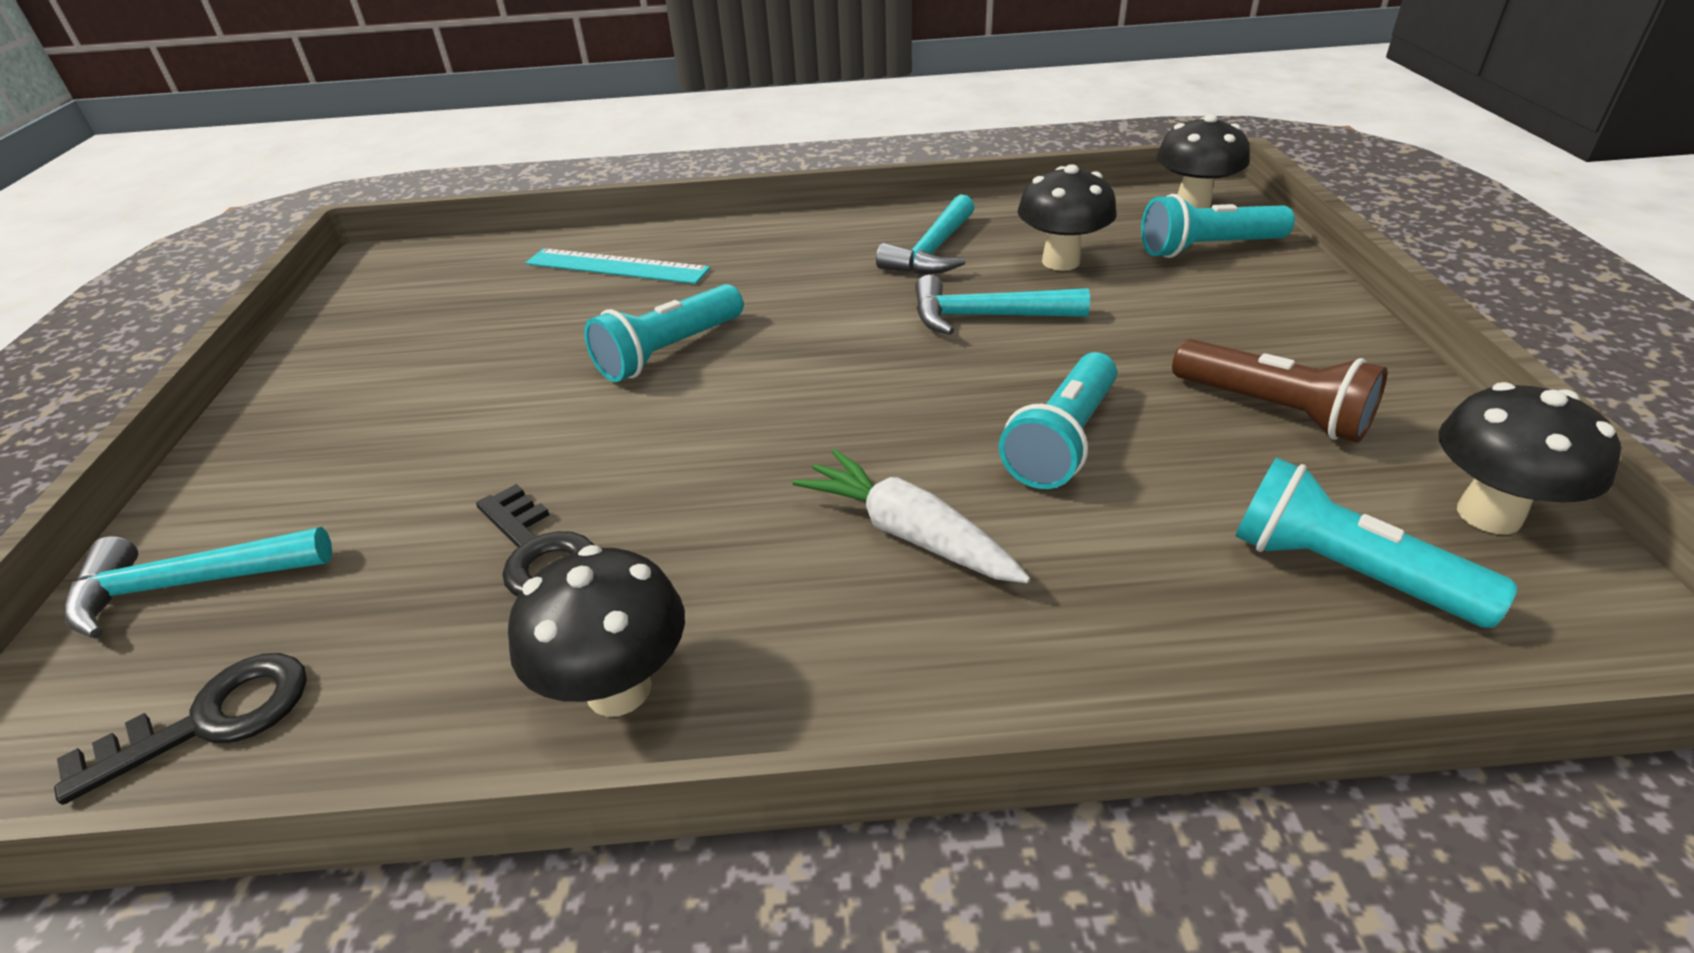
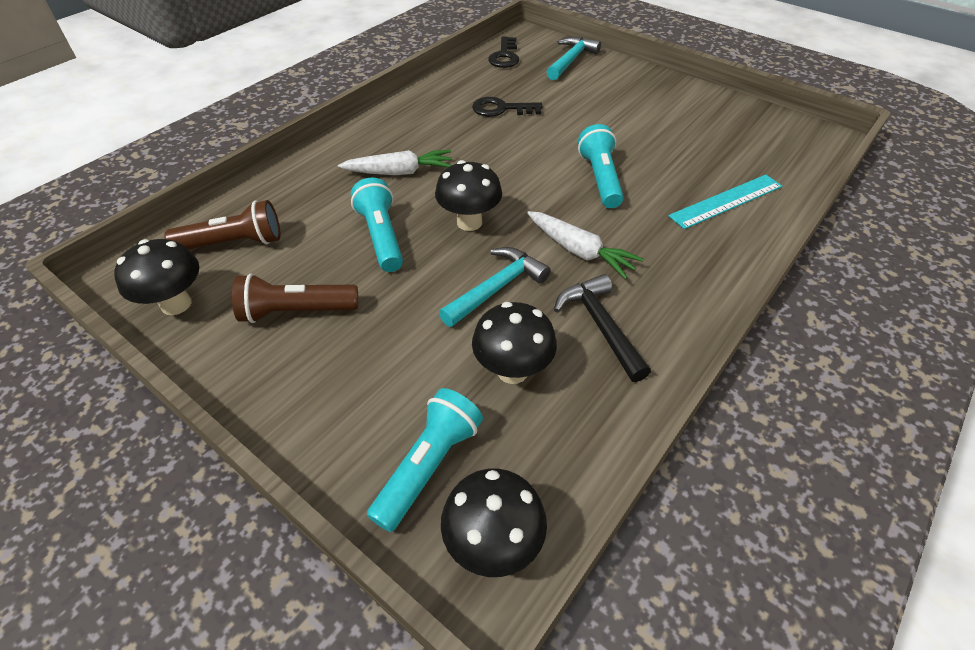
camera: 130 degrees right, 10 degrees up
(619, 689) = (425, 103): black mushroom -> black mushroom (469, 222)
(844, 302) = (579, 251): none -> white carrot
(933, 251) = (600, 326): turquoise hammer -> black hammer
(1344, 571) = (234, 243): turquoise flashlight -> brown flashlight

